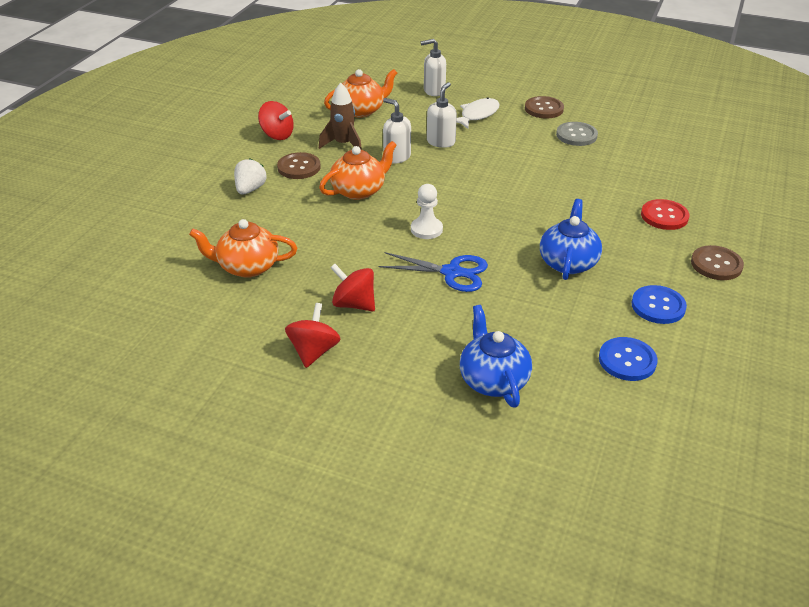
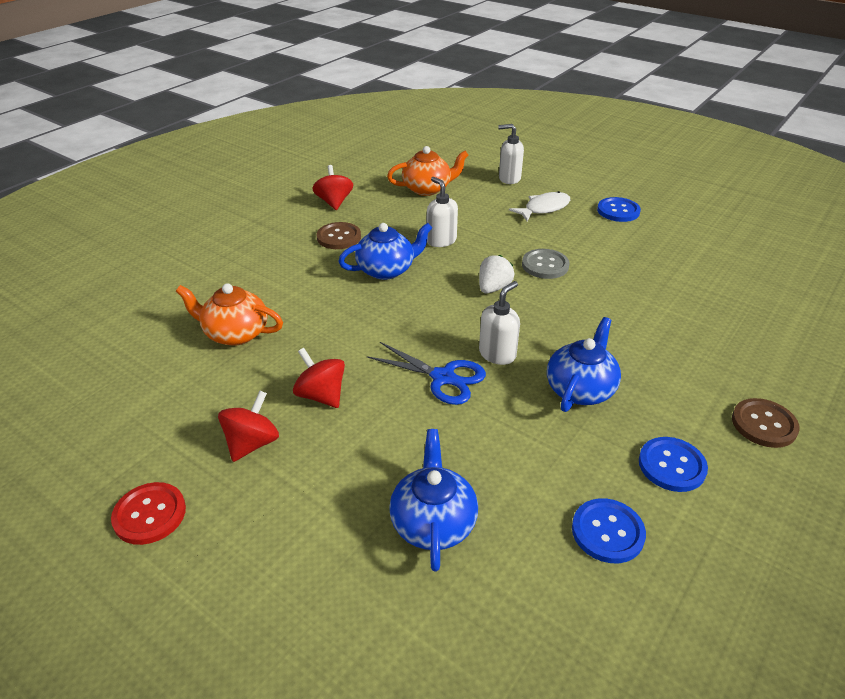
camera: 15 degrees right, 0 degrees up
(250, 189) = (280, 253): white strawberry -> white strawberry (493, 288)
(277, 135) = (334, 202): red spinning top -> red spinning top turned 150 degrees counterclockwise
(343, 144) = (393, 220): brown rocket -> none
(359, 190) = (386, 270): orange teapot -> blue teapot
(426, 229) = (437, 323): white pawn -> none
(441, 142) = (494, 231): white soap dispenser -> white soap dispenser (497, 354)
(544, 109) = (618, 211): brown button -> blue button
(576, 135) = (644, 244): grey button -> grey button (545, 265)
(664, 216) = (716, 352): red button -> red button (150, 514)

